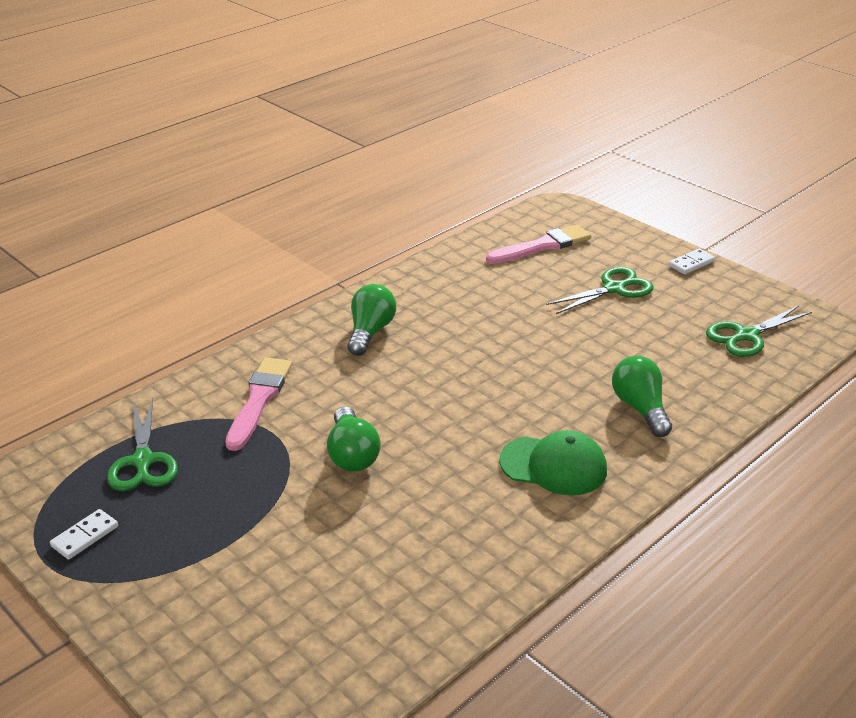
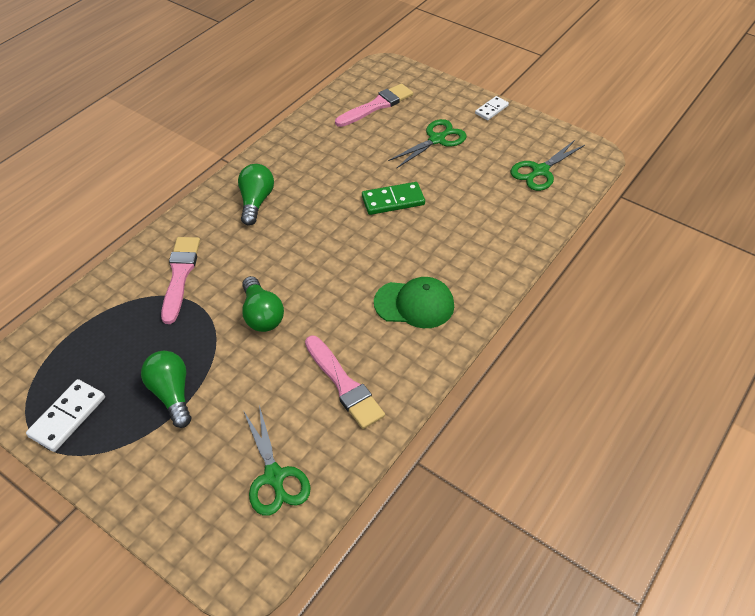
camera: 10 degrees left, 15 degrees up
(85, 536) = (67, 417): white domino -> white domino, size x1.55
(143, 461) = (99, 343): green scissors -> green scissors (274, 477)
(443, 546) = (344, 385): none -> pink brush
(545, 348) = (393, 201): none -> green domino
(640, 408) = (470, 245): green light bulb -> green light bulb (172, 394)

